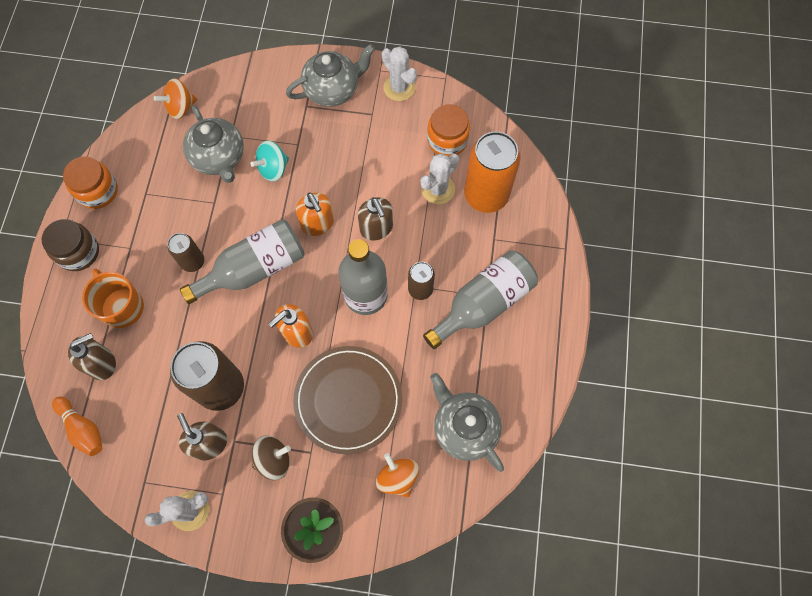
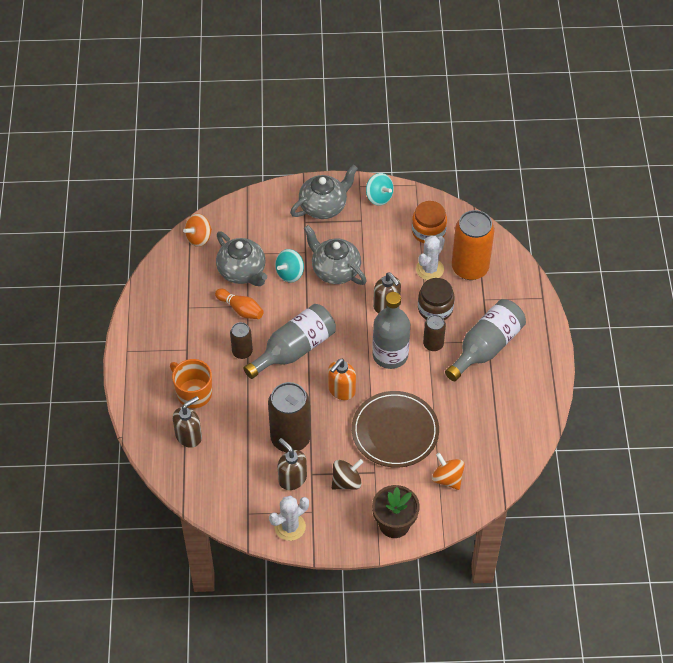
camera: 10 degrees left, 15 degrees down
(78, 252) = (145, 359): brown jar -> brown jar (435, 308)
(83, 429) = (187, 484): orange bowling pin -> orange bowling pin (240, 309)
(98, 191) = (147, 311): orange jar -> none
(317, 224) = (337, 309): orange soap dispenser -> none
(399, 88) = (379, 197): white cactus -> turquoise spinning top
(464, 428) = (491, 436): grey teapot -> grey teapot (335, 270)

